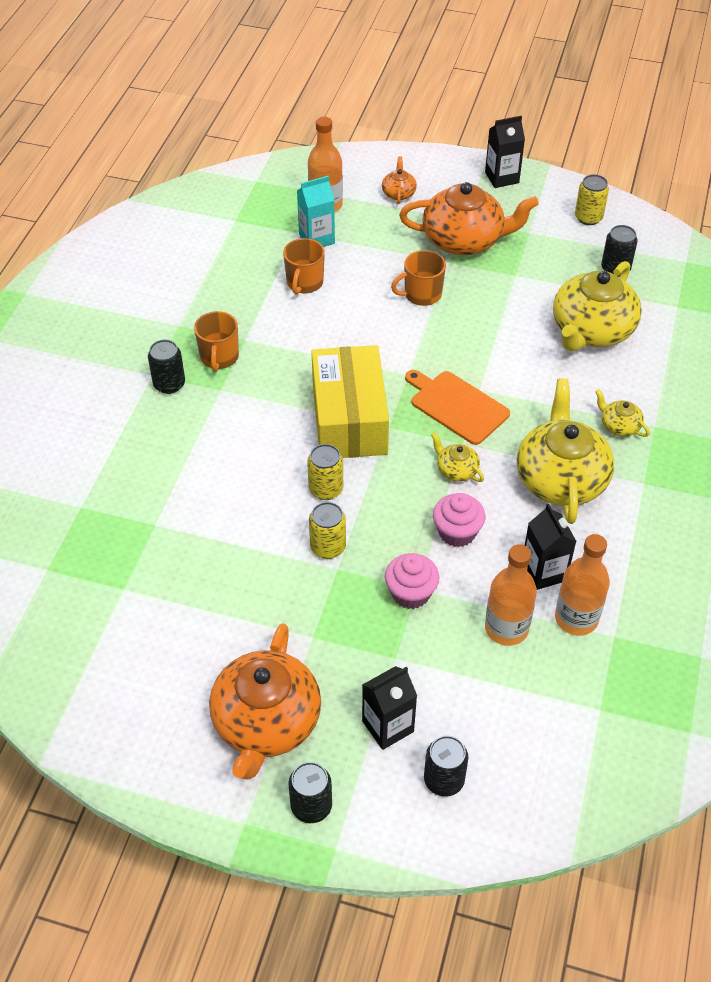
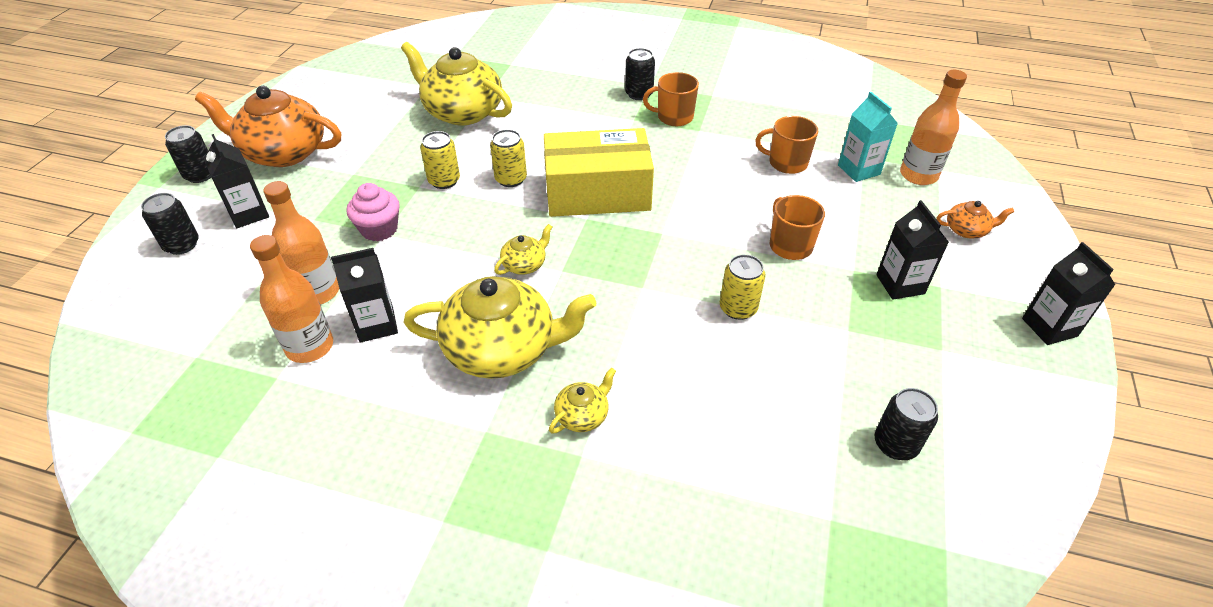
camera: 90 degrees right, 5 degrees down
(456, 406) = (616, 268): orange cutting board -> none
(457, 532) = (443, 262): pink cupcake -> none
(464, 240) = (900, 284): orange teapot -> black carton
(588, 218) = (1003, 421): yellow can -> yellow can (738, 308)
(591, 330) = (757, 402): yellow teapot -> yellow teapot (462, 112)

